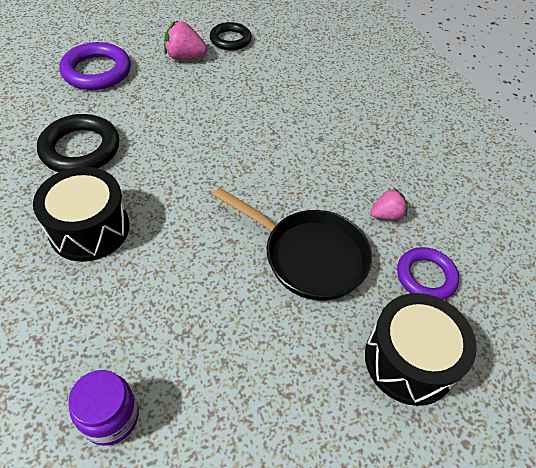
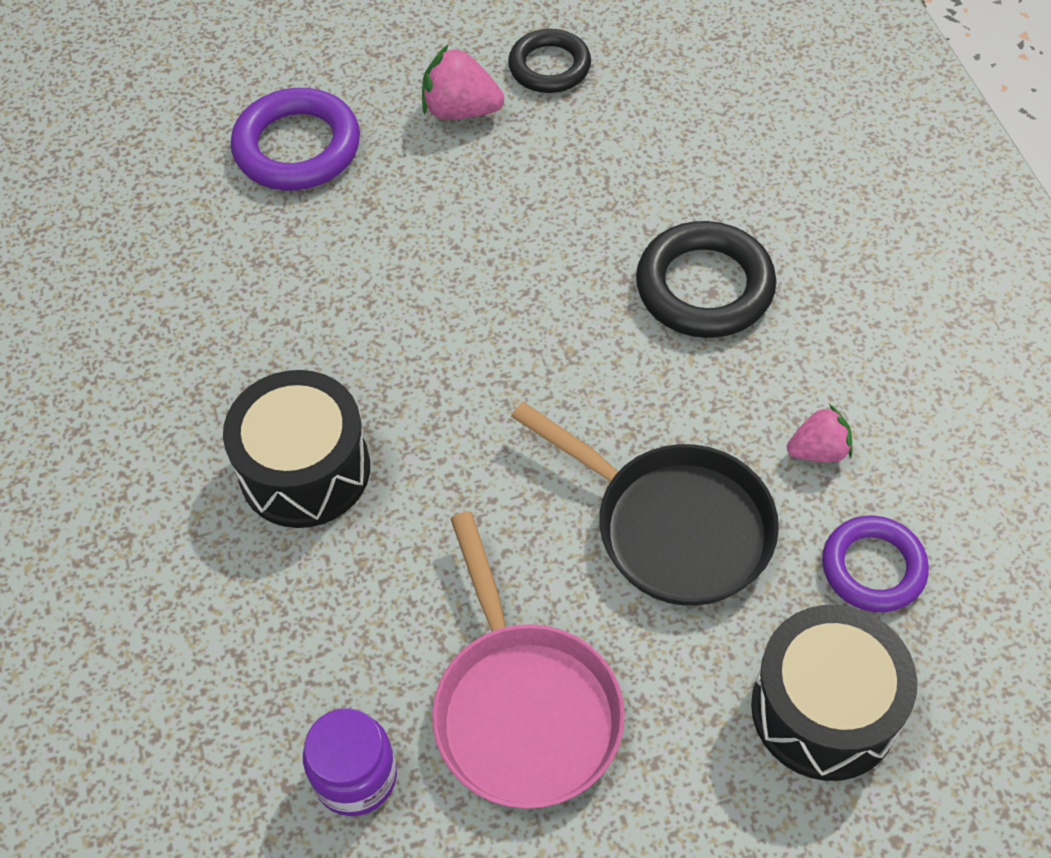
camera: 10 degrees right, 5 degrees up
(80, 149) = (279, 315): black ring -> black ring (704, 287)
(222, 366) = (523, 708): none -> pink pan

